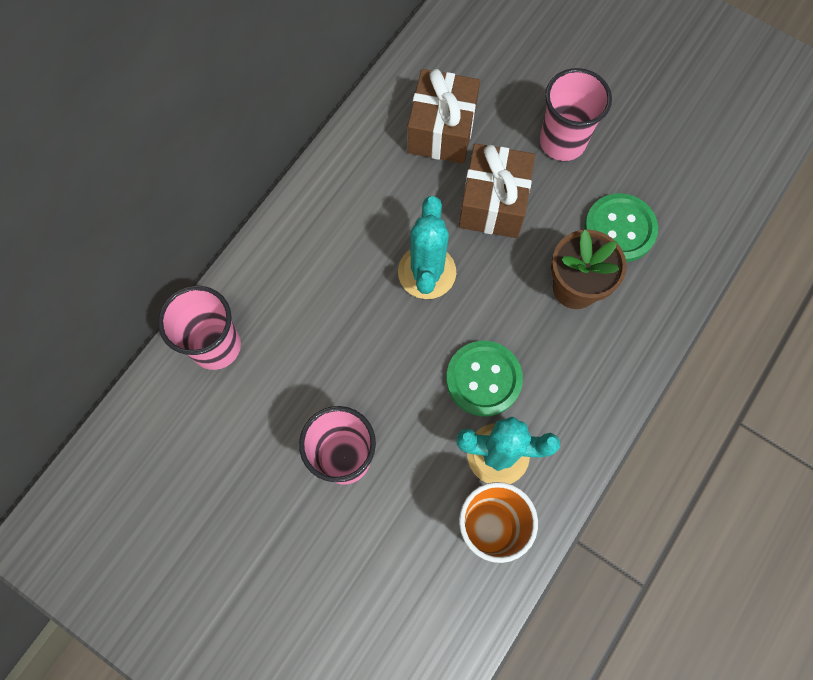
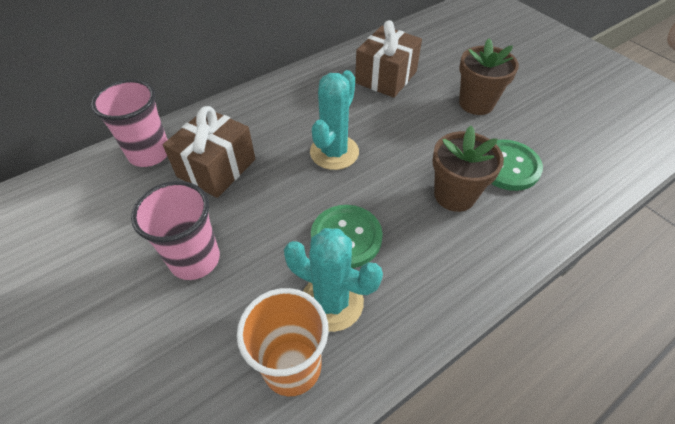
camera: 20 degrees right, 20 degrees down
(493, 203) = (407, 125): brown gift -> brown gift (216, 168)
(562, 142) = (476, 103): pink cup -> brown flower pot

